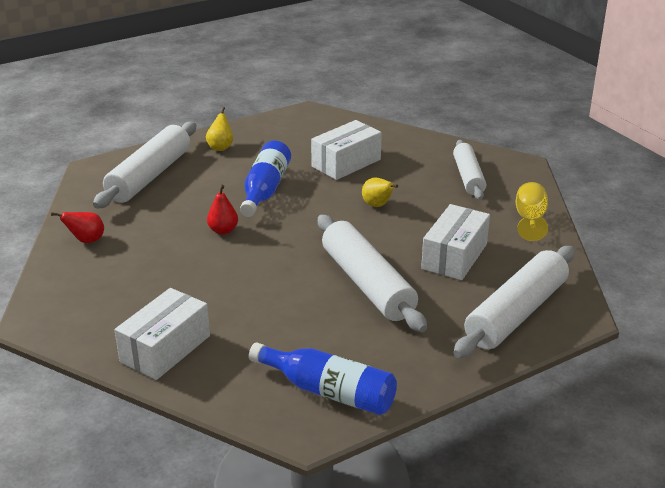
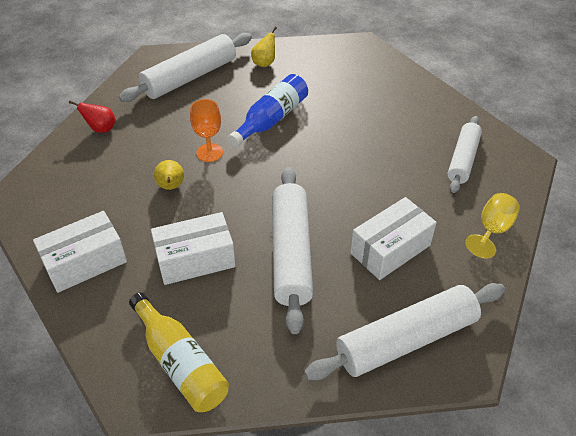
camera: 25 degrees right, 15 degrees up
(223, 230) = (209, 152): red pear -> orange goblet
(328, 391) = (180, 362): blue bottle -> yellow bottle
(346, 163) = (359, 110): white box -> white box (195, 259)
(378, 205) = (357, 167): yellow pear -> yellow pear (171, 187)

